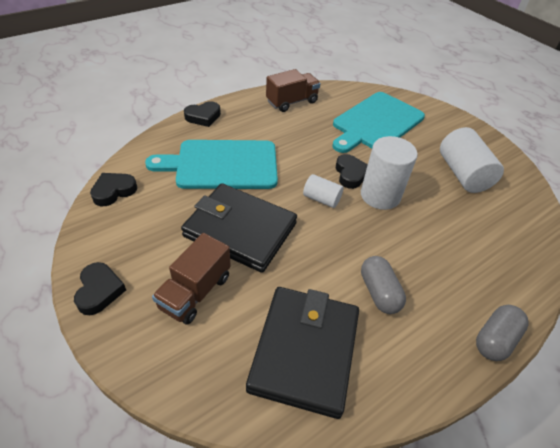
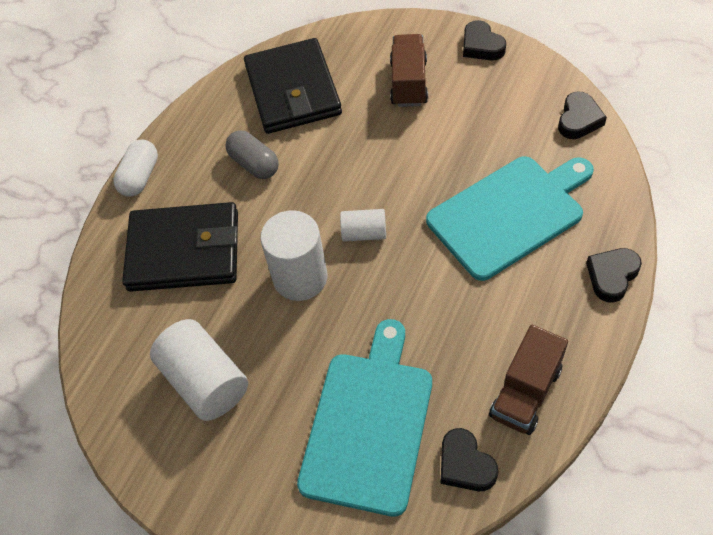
camera: 160 degrees right, 10 degrees up
(240, 230) = (419, 151): black wallet -> black wallet (184, 251)
(350, 174) = (351, 291): black heart -> black heart (465, 464)
(495, 339) = (140, 177): grey capsule -> white capsule

